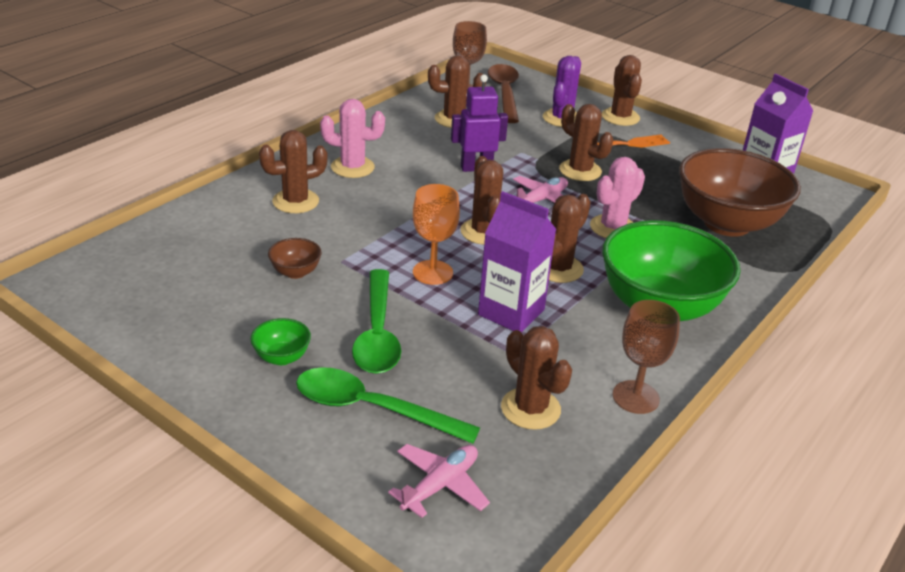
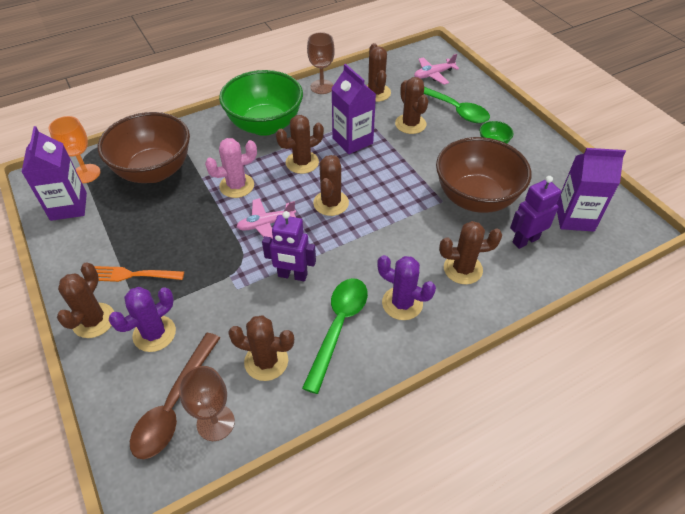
camera: 155 degrees left, 15 degrees up
(151, 275) = (574, 218): none -> purple carton
(221, 239) = (525, 240): none -> purple robot
(295, 272) = (475, 198): brown bowl -> brown bowl, size x2.49
(352, 167) = (402, 303): pink cactus -> purple cactus
(377, 333) = (436, 145): green spoon -> green spoon (338, 327)
(432, 272) = (385, 178): orange goblet -> orange goblet (86, 173)
(580, 171) = (207, 250): brown cactus -> brown cactus (410, 124)

